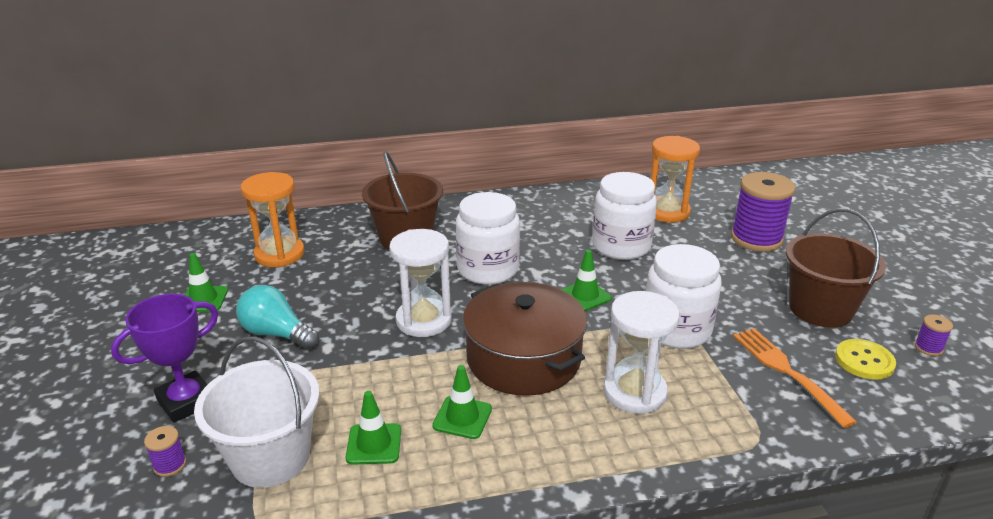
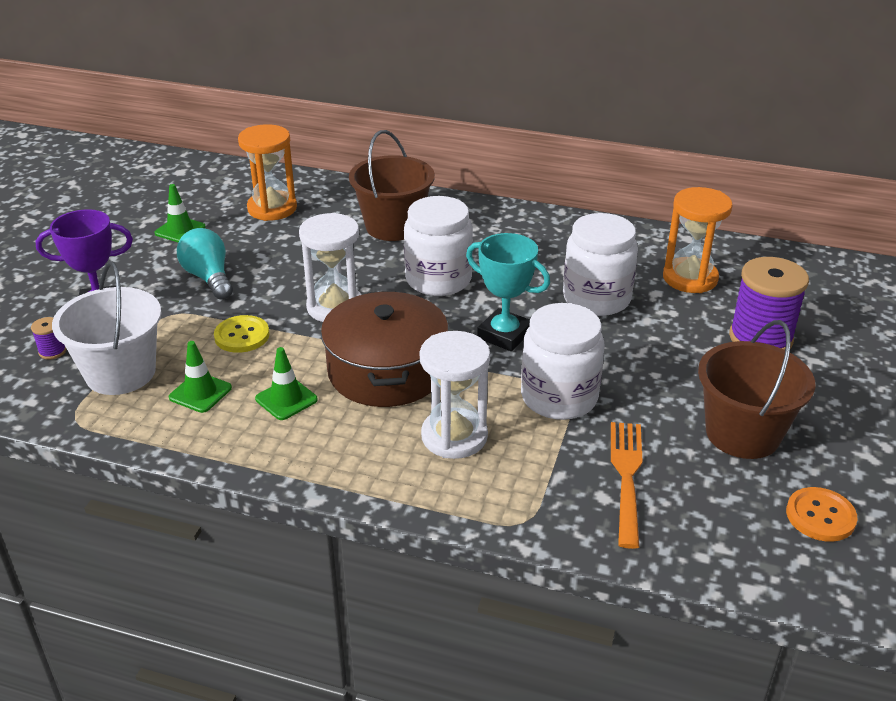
camera: 30 degrees right, 5 degrees up
(585, 296) = (504, 335): green traffic cone -> turquoise trophy
(864, 361) = (725, 499): yellow button -> yellow button (242, 336)
(928, 348) = (820, 516): purple spool -> orange button

